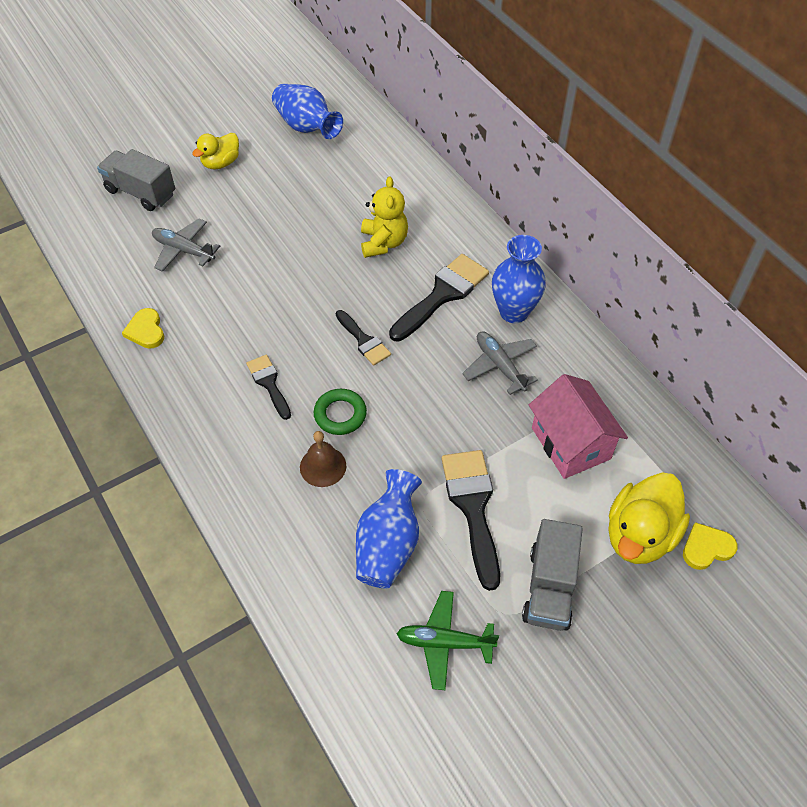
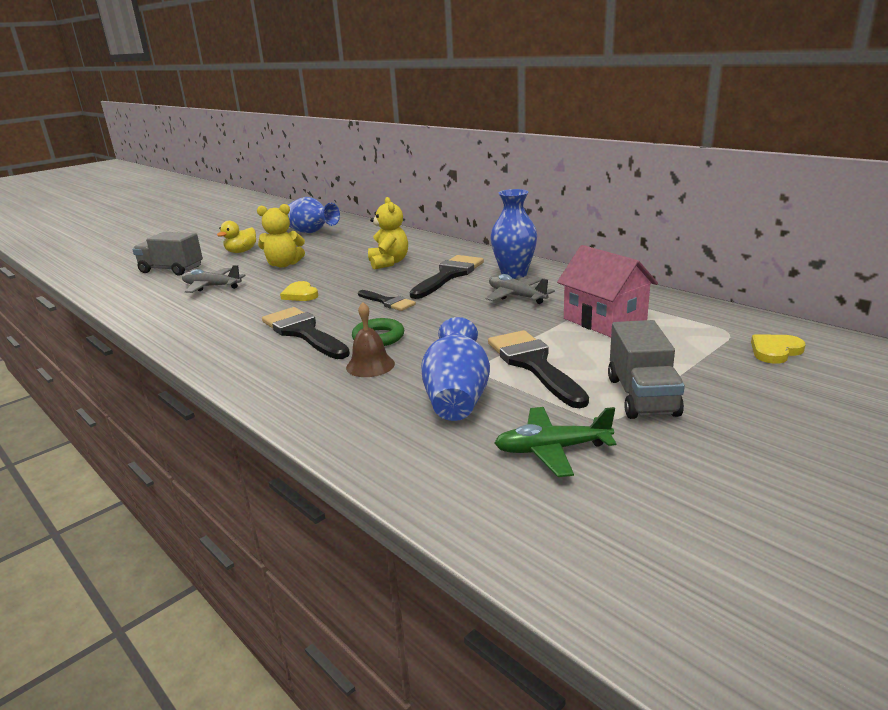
camera: 10 degrees left, 30 degrees down
(146, 331) = (177, 324): yellow heart -> yellow heart (300, 294)
(266, 214) = (284, 264): none -> yellow teddy bear
(269, 383) = (303, 332): black brush -> black brush, size x1.71
(639, 535) = (706, 354): yellow duck -> none

